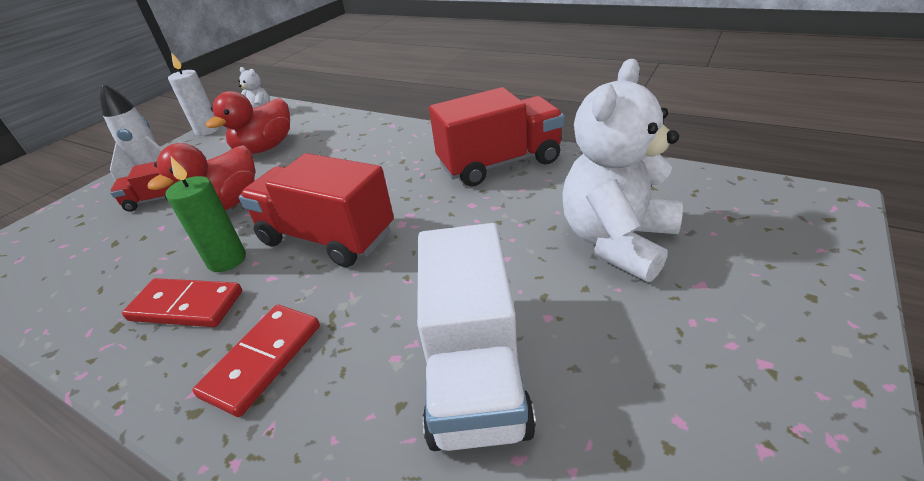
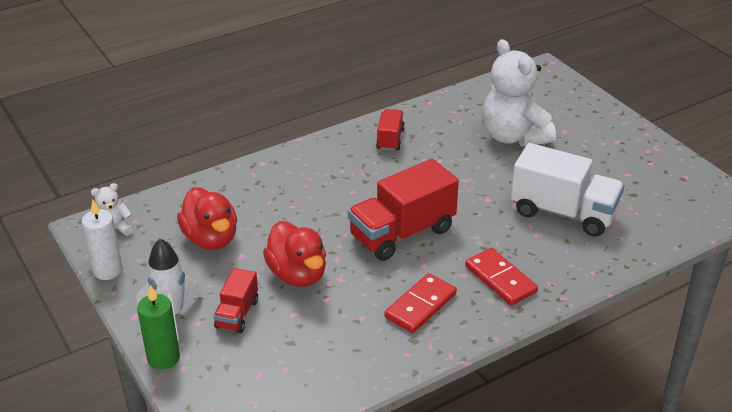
camera: 65 degrees left, 0 degrees up
(227, 260) = (383, 282): green candle -> green candle (163, 358)
(499, 163) = (390, 139): red truck -> red truck, size x0.52

